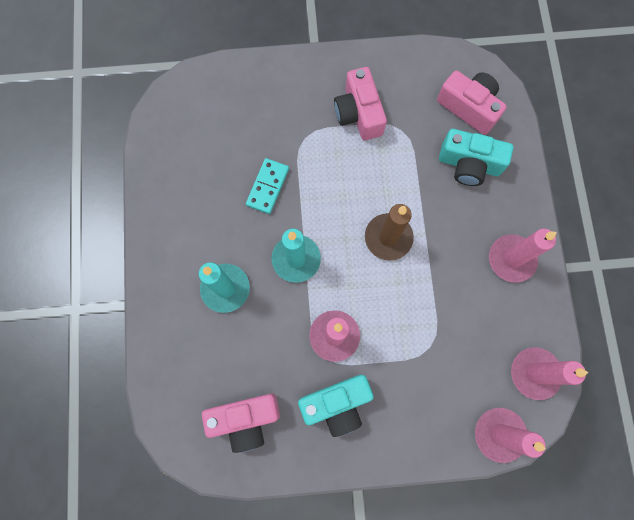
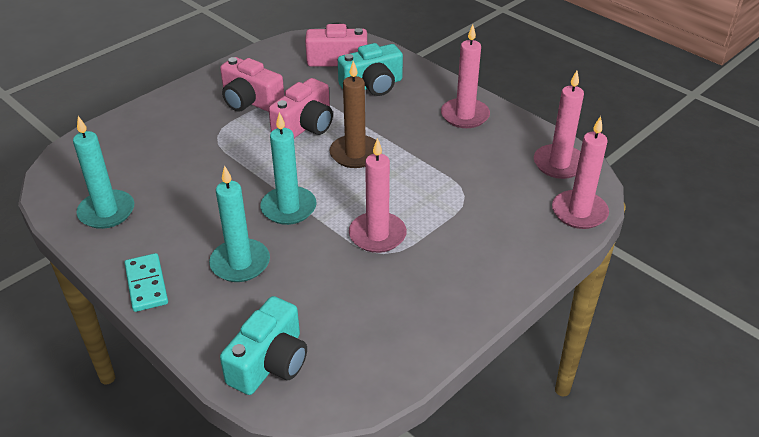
camera: 40 degrees left, 35 degrees down
(177, 167) = (106, 212): none -> turquoise candle
(245, 419) = (358, 340): pink camera -> pink camera (305, 126)
(267, 187) = (213, 179): turquoise domino -> turquoise domino (146, 284)
(336, 404) = (430, 276): turquoise camera -> turquoise camera (270, 362)

